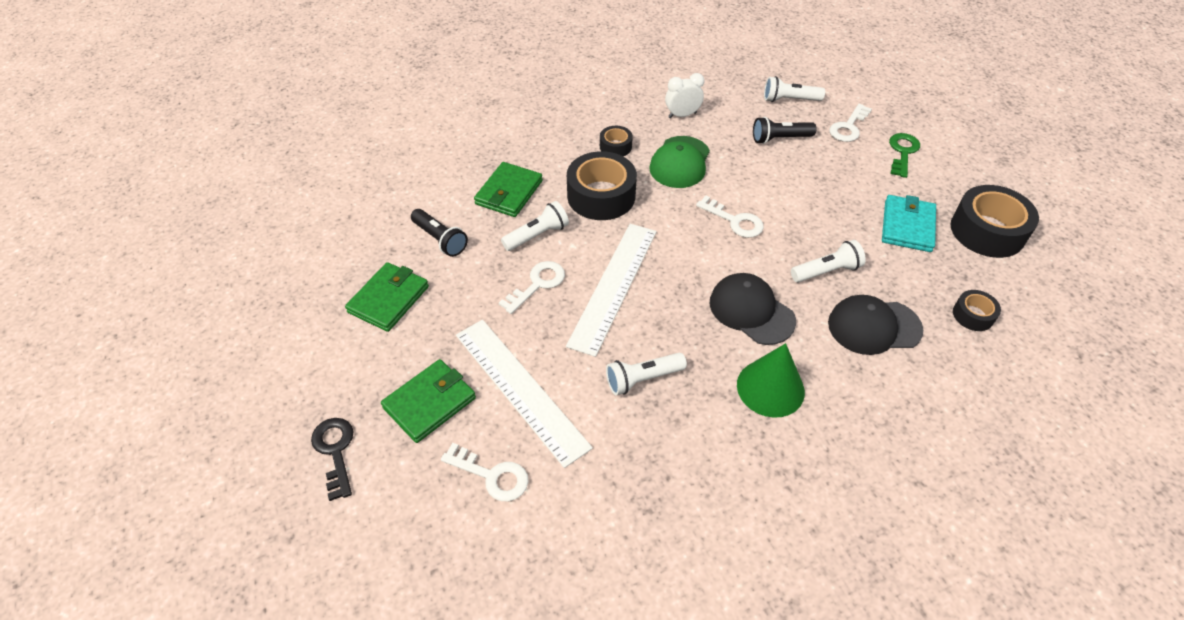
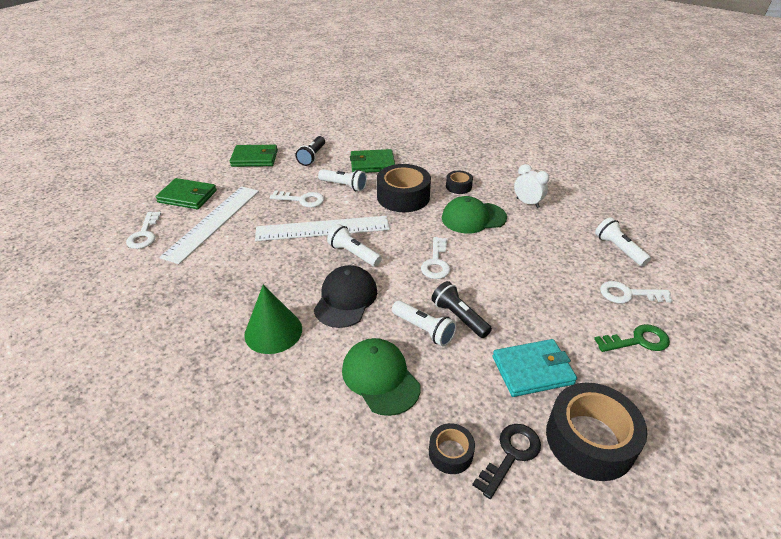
camera: 60 degrees right, 10 degrees down
(335, 451) = (142, 181): black key -> black key (511, 455)
(642, 379) = (247, 267): white flashlight -> white flashlight (353, 254)
(779, 139) = (560, 258): black flashlight -> black flashlight (459, 317)
(874, 326) = (380, 378): black cap -> green cap

